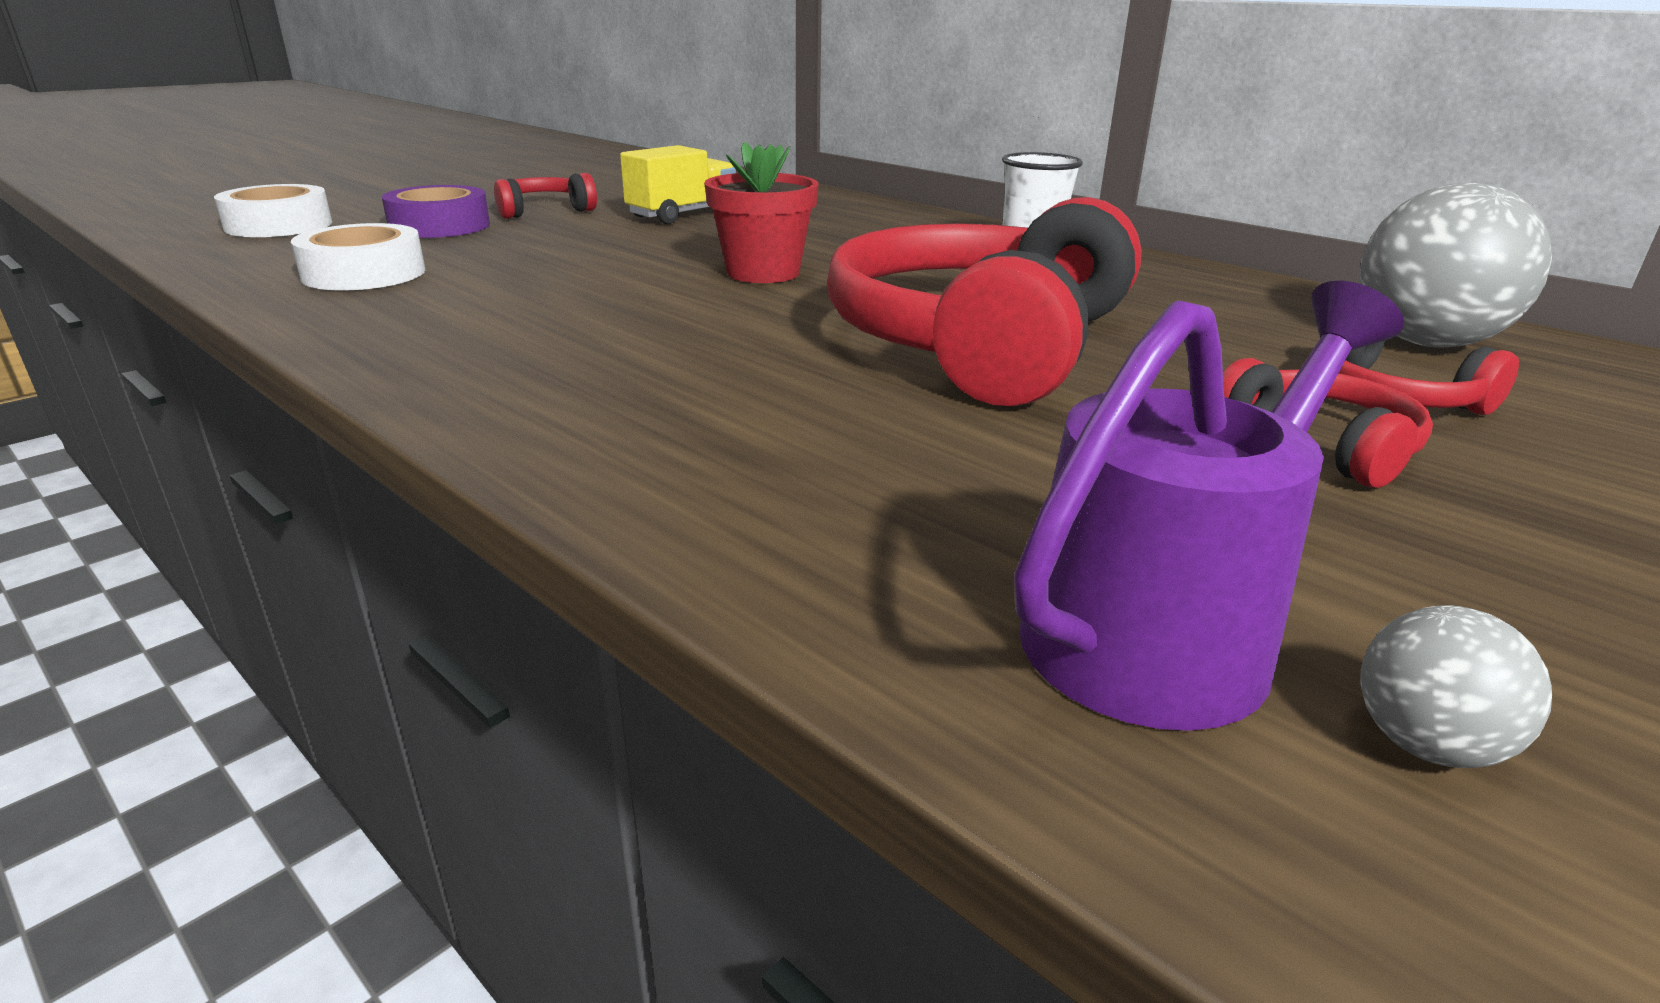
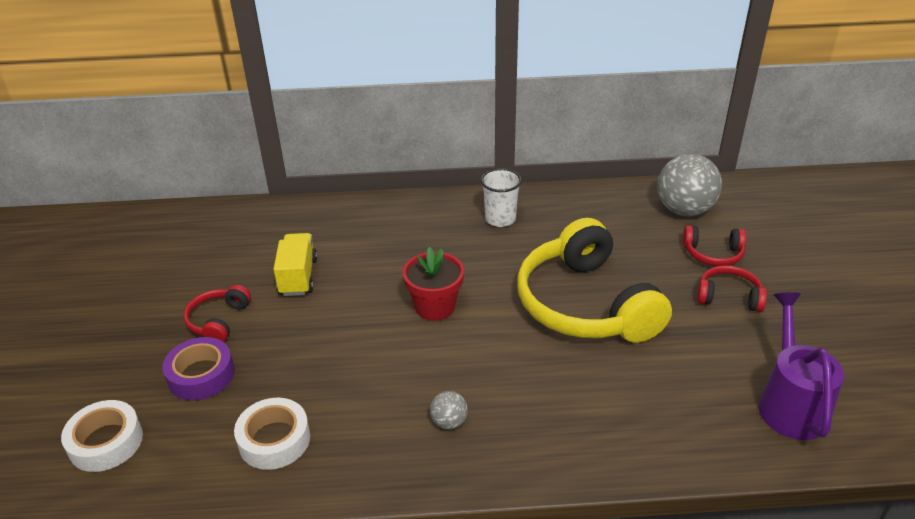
camera: 45 degrees left, 10 degrees up
(980, 343) = (585, 304): red headphones -> yellow headphones
(1425, 744) = (855, 399): grey ball -> grey ball (449, 422)

